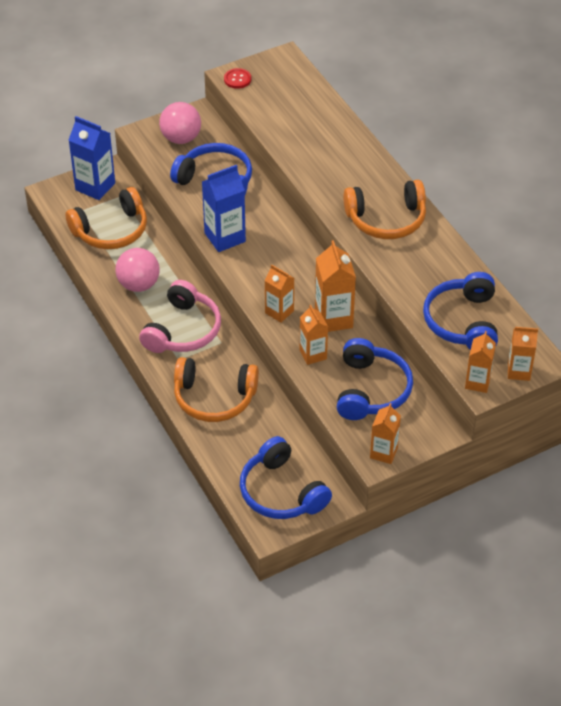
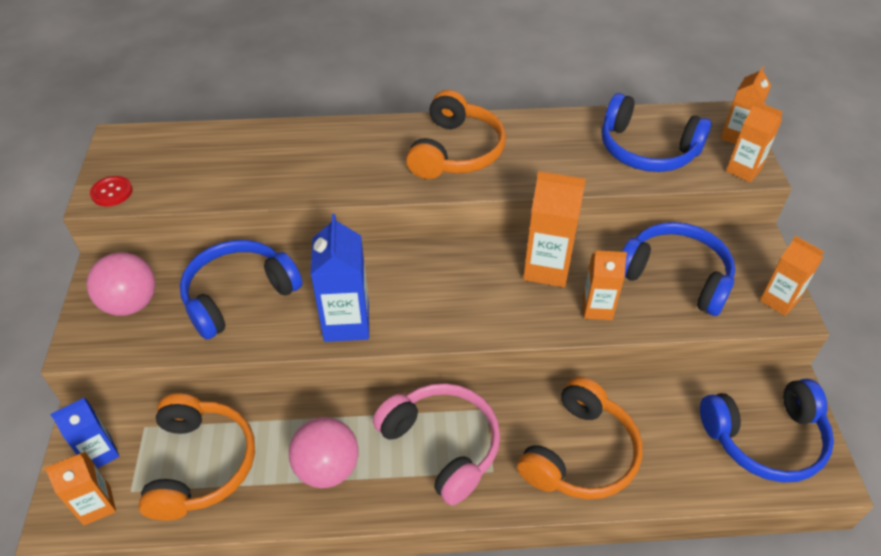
camera: 65 degrees left, 0 degrees up
(95, 186) = (100, 453): blue carton -> blue carton, size x0.65
(279, 312) = (509, 315): orange carton -> orange carton (97, 505)

